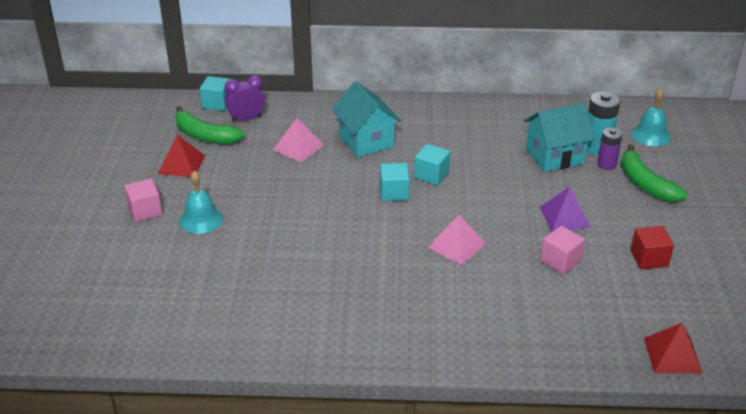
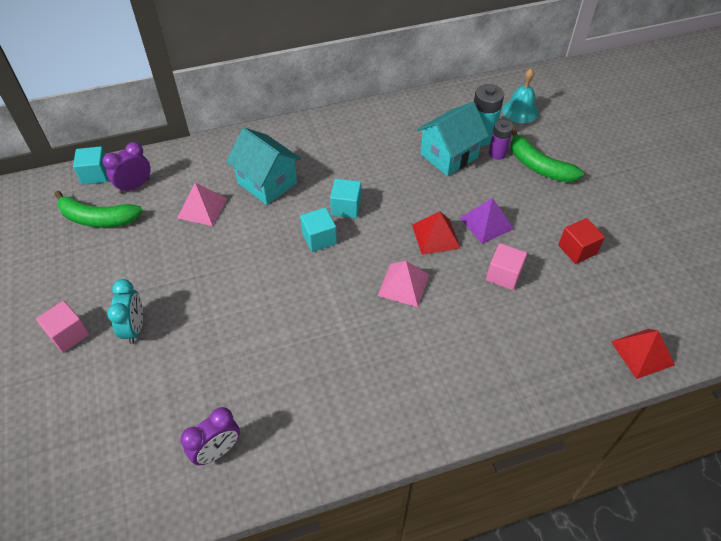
camera: 20 degrees left, 15 degrees up
(181, 164) = (86, 262): red pyramid -> red pyramid (436, 236)
(201, 219) = (135, 328): turquoise bell -> turquoise clock
(231, 321) = (217, 451): none -> purple clock

